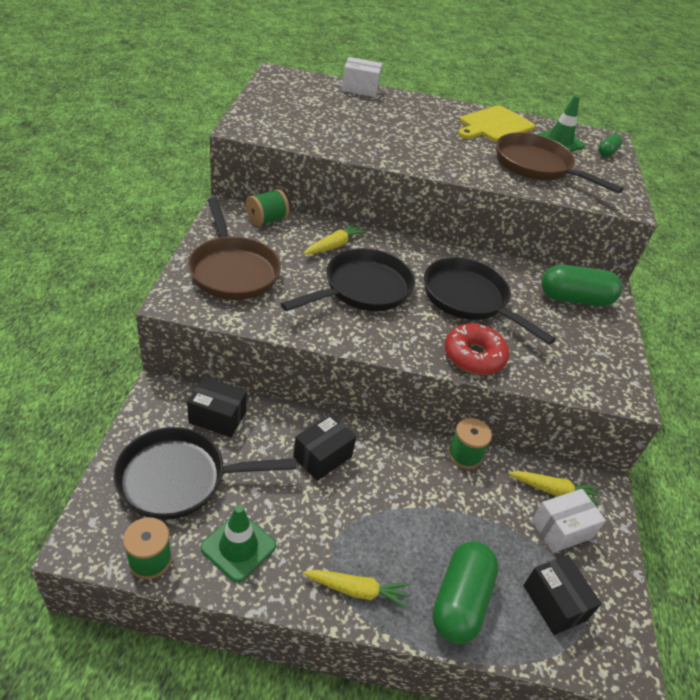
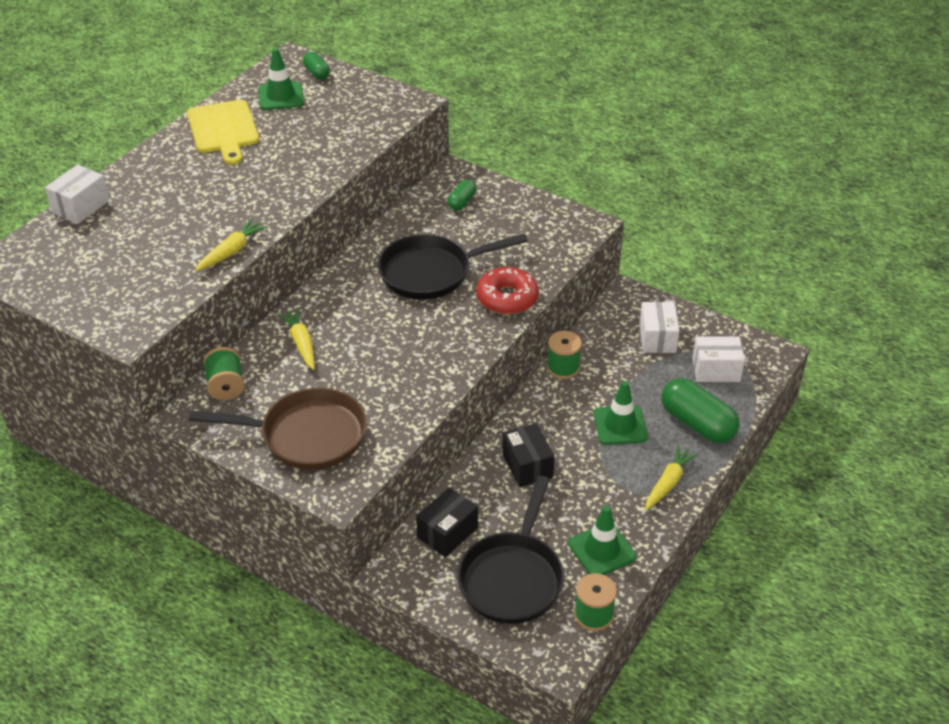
camera: 60 degrees left, 0 degrees up
(363, 289) = (382, 343): black pan -> none
(415, 523) = (620, 425): none -> green traffic cone
(537, 166) = (319, 132): brown pan -> none
(553, 490) = (620, 326): yellow carrot -> yellow carrot (232, 251)
(554, 602) = (716, 370): black box -> white box
(575, 299) = (462, 202): green capsule -> green capsule, size x0.51

